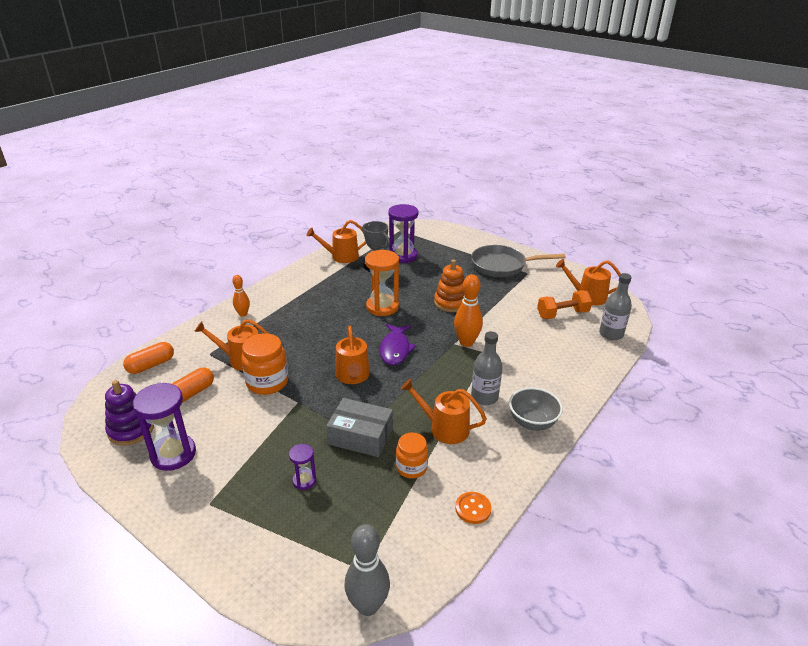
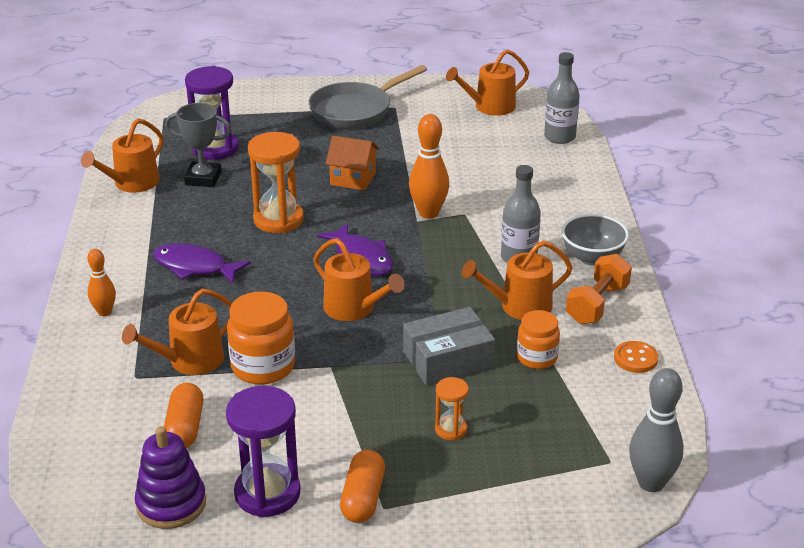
camera: 40 degrees left, 0 degrees up
(151, 365) = (74, 430): orange capsule -> orange capsule (363, 498)
(304, 480) = (451, 429): purple hourglass -> orange hourglass
(310, 312) = (195, 267): none -> purple fish
(450, 303) = (353, 179): orange stacking toy -> orange house
(562, 314) = (489, 137): orange dumbbell -> orange dumbbell (597, 304)

